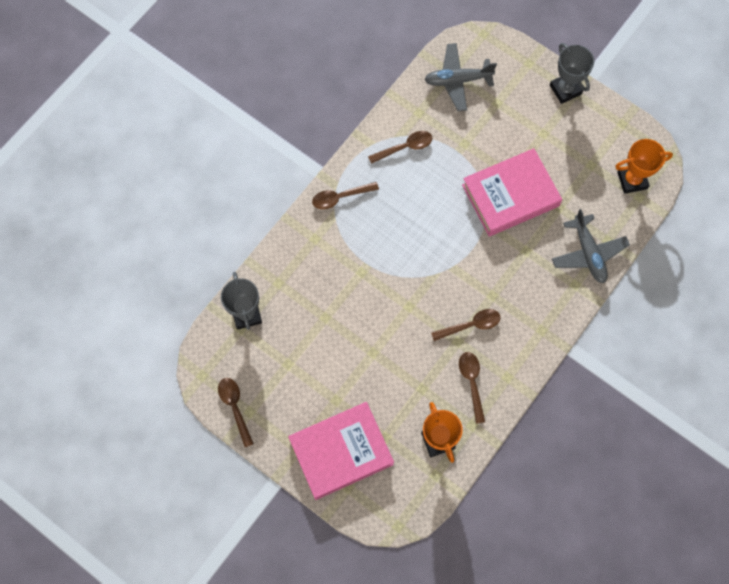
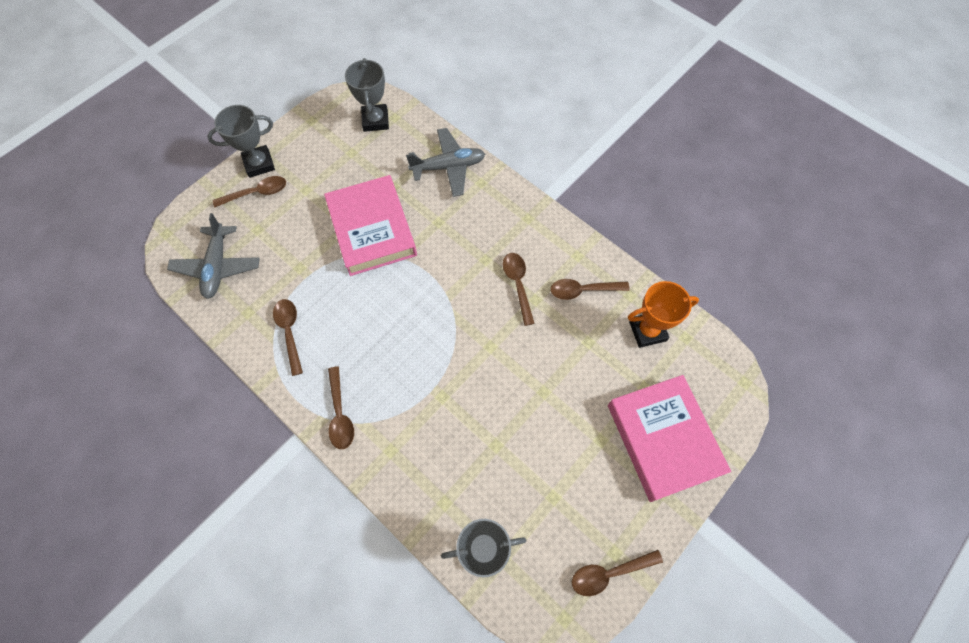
camera: 85 degrees left, 5 degrees down
(534, 94) = (256, 193): none -> brown spoon
(632, 180) = (375, 120): orange trophy -> grey trophy

